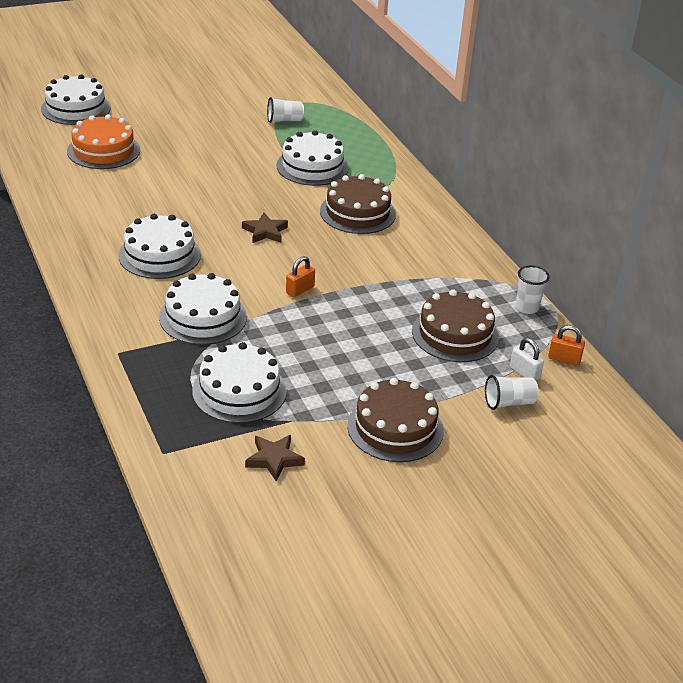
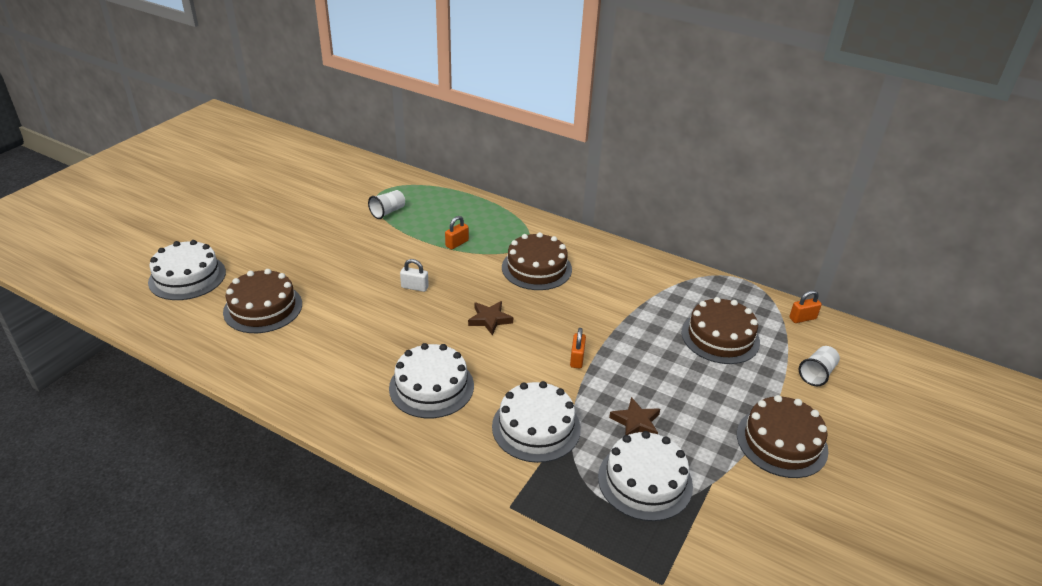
camera: 35 degrees left, 0 degrees up
(103, 150) = (263, 308): orange cake -> brown cake
(274, 459) = (744, 529): brown star -> brown star (636, 422)
(312, 166) = (457, 243): white cake -> orange padlock
(524, 373) = (796, 343): white padlock -> white padlock (414, 287)
(527, 307) = (734, 290): white cup -> none

